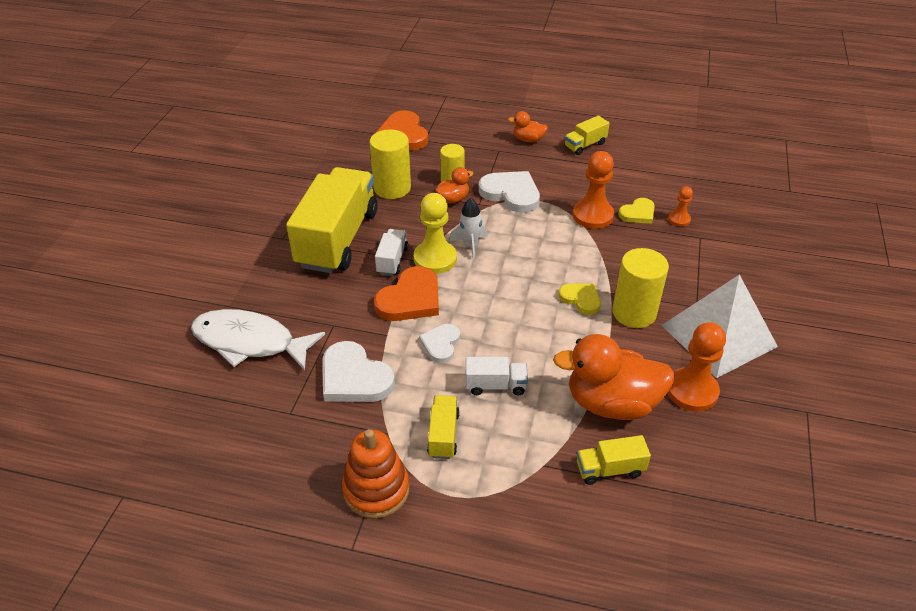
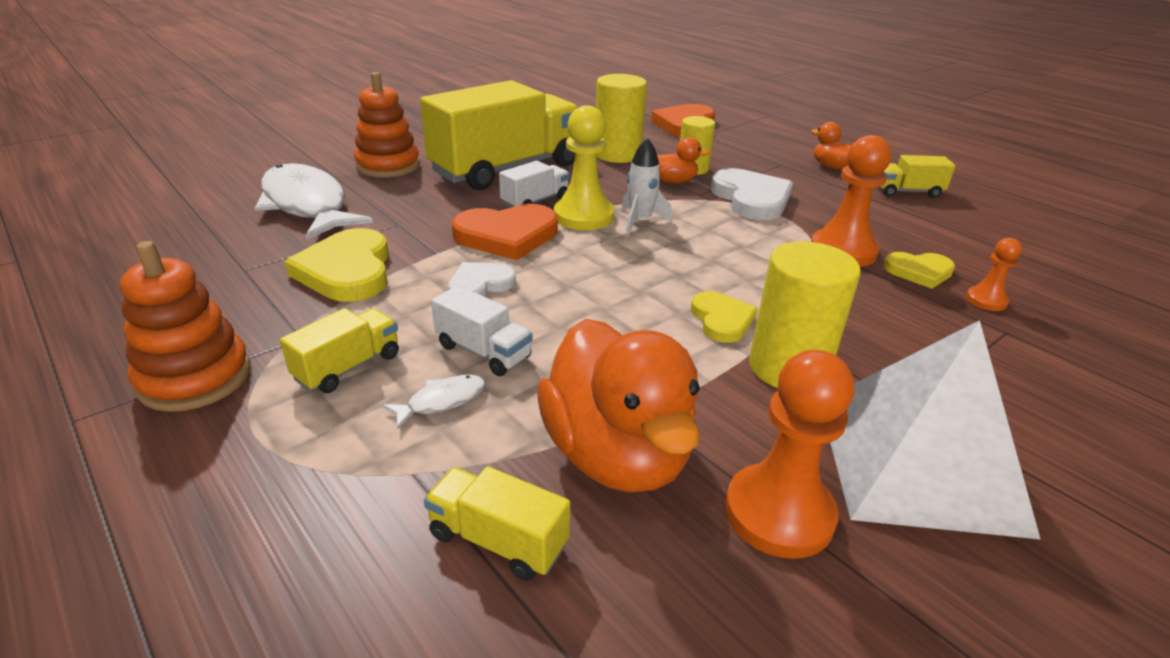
camera: 35 degrees right, 10 degrees down
(252, 276) = (388, 166): none -> orange stacking toy
(354, 377) = (347, 271): white heart -> yellow heart
(511, 424) = (442, 401): none -> white fish
(611, 403) = (616, 454): orange duck -> orange duck turned 150 degrees counterclockwise

